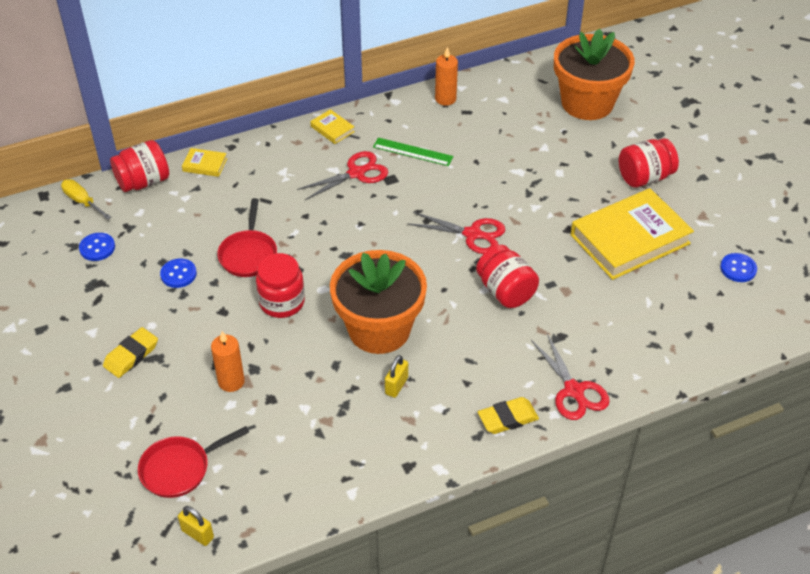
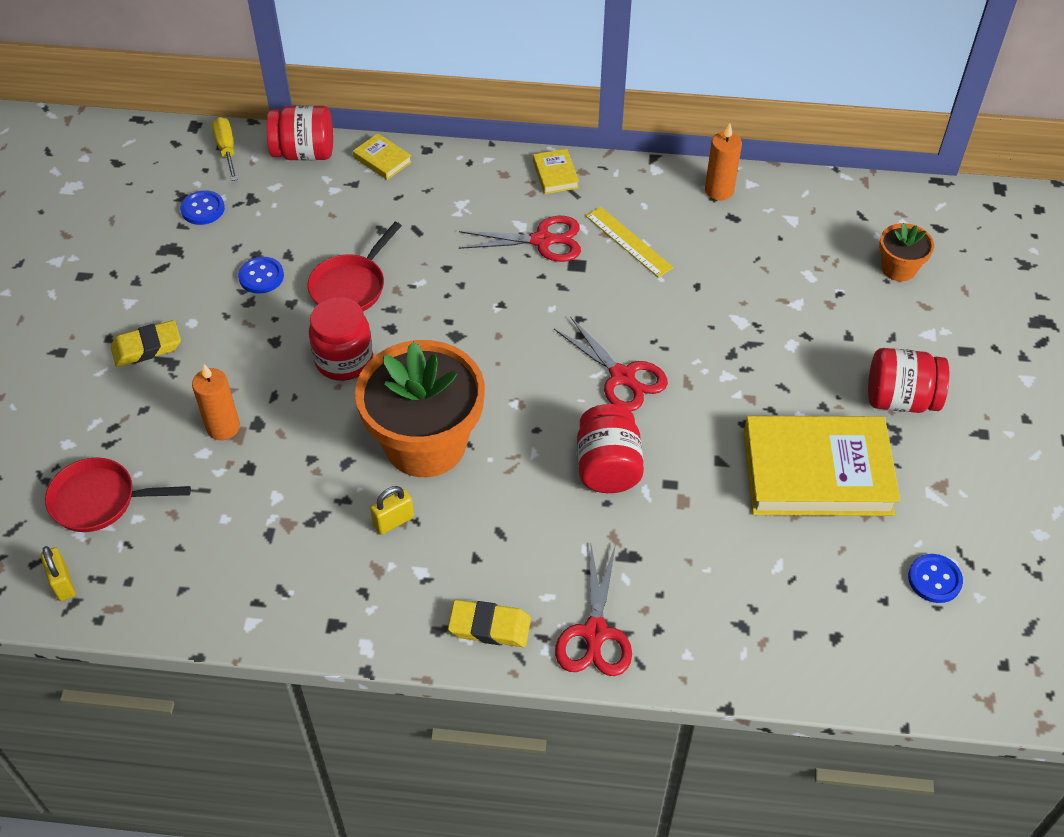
camera: 30 degrees right, 5 degrees up
(413, 152) = (628, 242): green ruler -> yellow ruler
(587, 103) = (898, 268): orange flower pot -> orange flower pot, size x0.47

